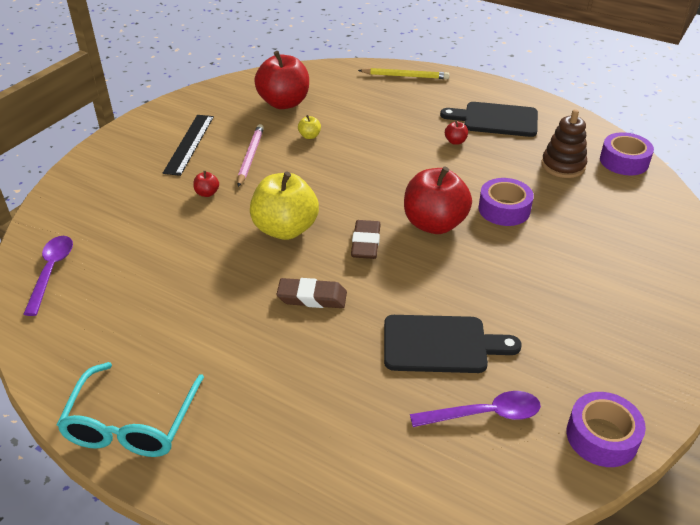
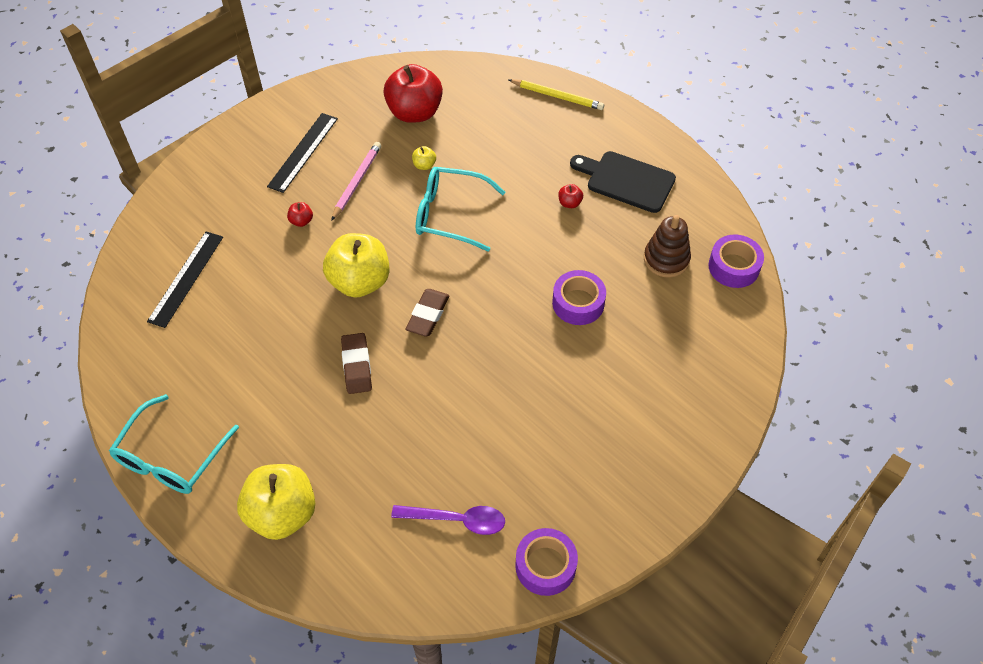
camera: 15 degrees right, 15 degrees up
(51, 272) = (141, 285): purple spoon -> none
(100, 257) = (186, 278): none -> black ruler
(285, 452) = (282, 513): none -> yellow apple
(312, 297) = (357, 366): brown eraser -> brown eraser turned 60 degrees clockwise
(350, 166) = (450, 214): none -> turquoise glasses
(434, 224) = (502, 306): red apple -> none
(441, 344) = (450, 442): black cutting board -> none

